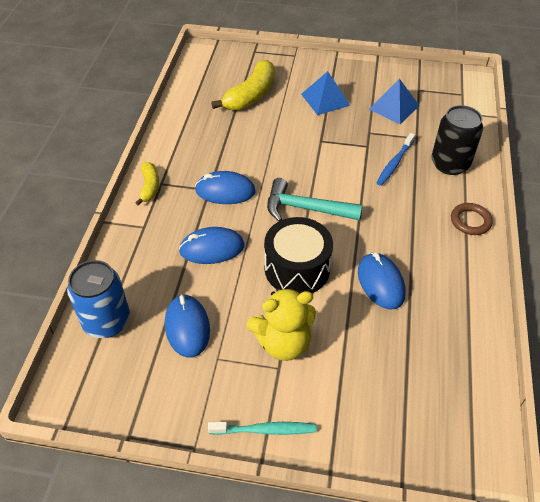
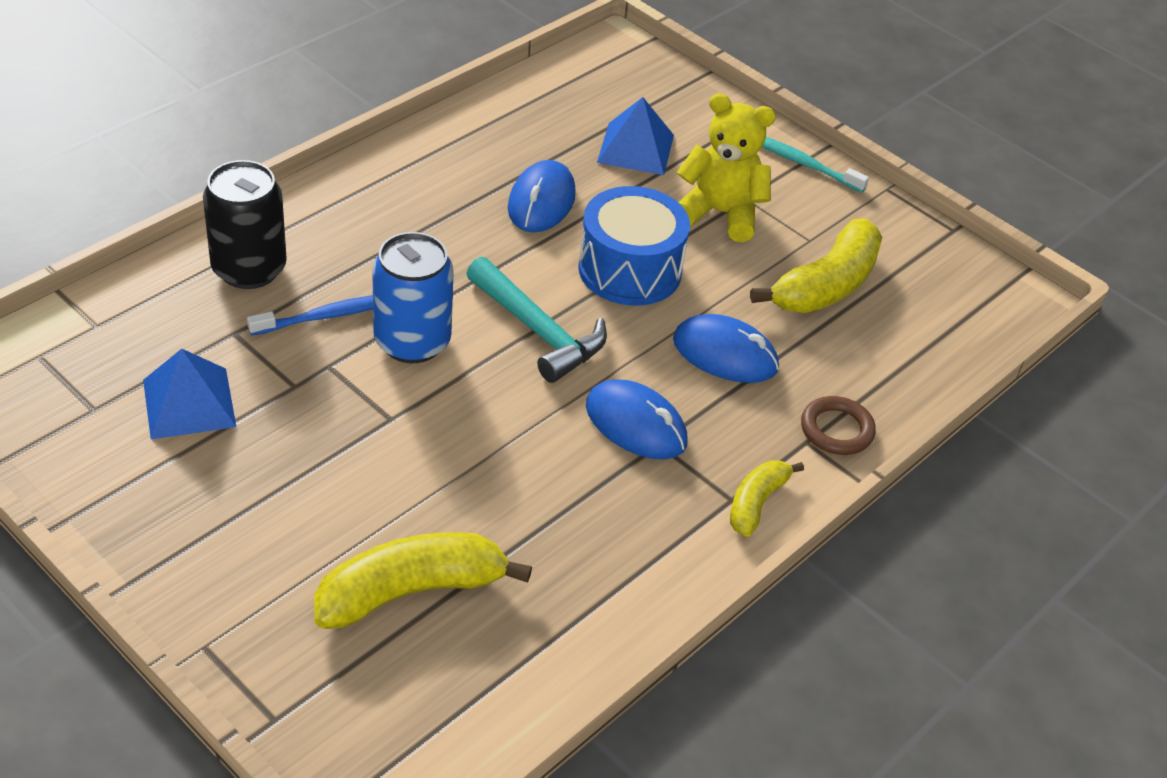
camera: 150 degrees left, 5 degrees down
(107, 321) = (928, 345): blue can -> blue can (412, 342)
(187, 327) = (826, 285): blue mouse -> yellow banana
(297, 268) = (629, 270): black drum -> blue drum
(325, 99) = (284, 493): blue pyramid -> blue pyramid (636, 148)
(470, 221) = (337, 195): brown ring -> brown ring (836, 430)

